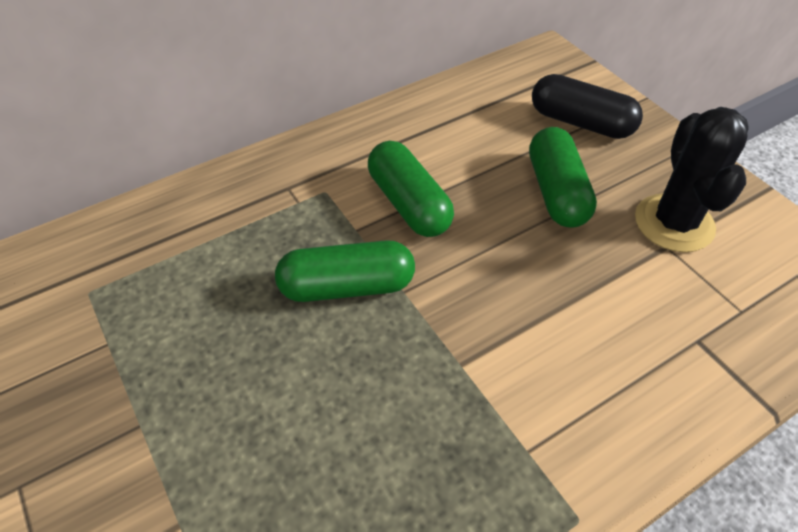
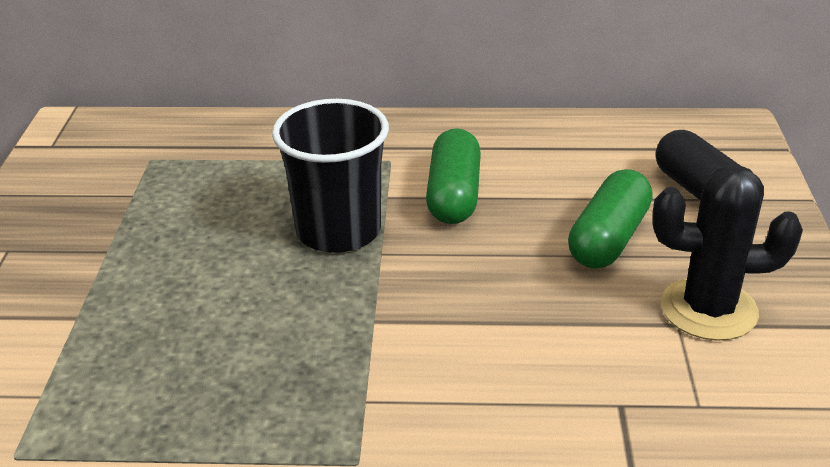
camera: 35 degrees right, 15 degrees down
(347, 286) = (338, 231): green capsule -> black cup
(674, 223) = (709, 309): black cactus -> black cactus turned 60 degrees clockwise

